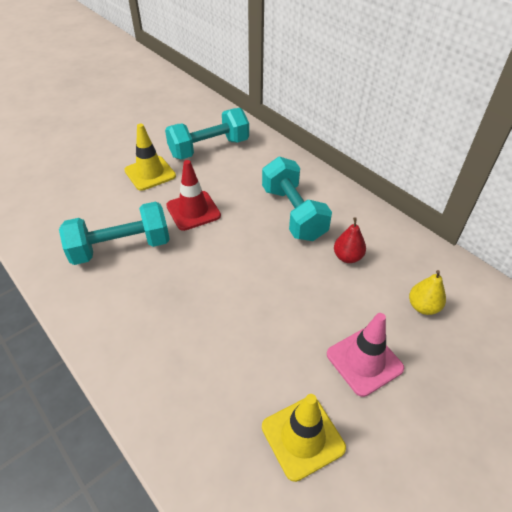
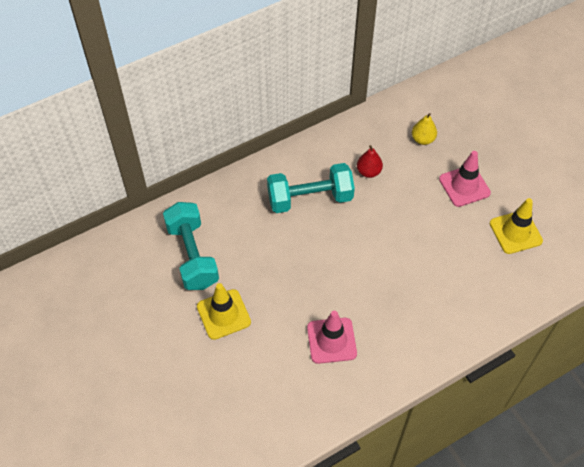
camera: 80 degrees left, 10 degrees up
(121, 247) = (331, 340): turquoise dumbbell -> pink traffic cone
(193, 211) = (291, 278): red traffic cone -> none

